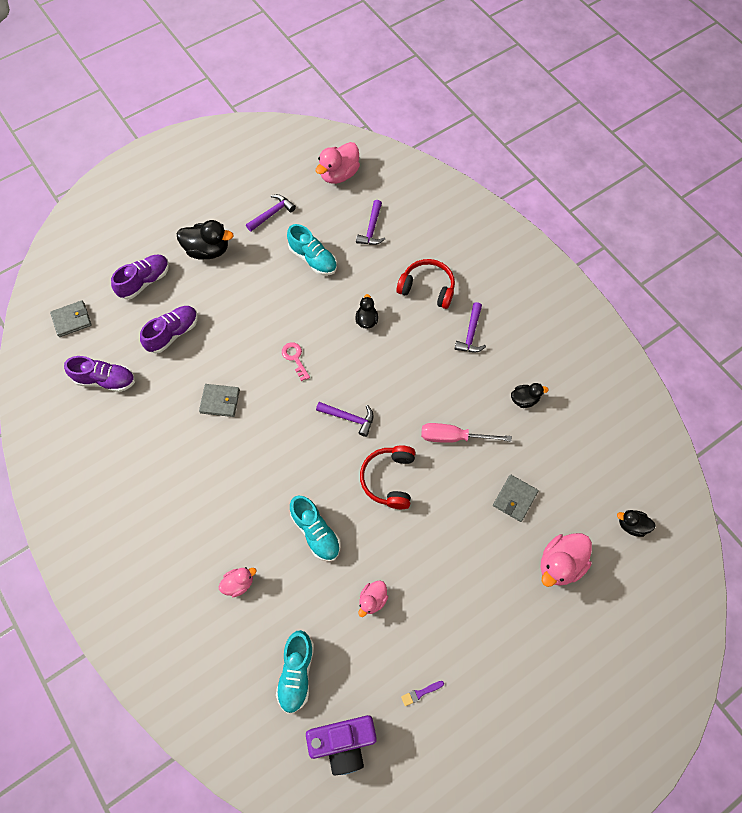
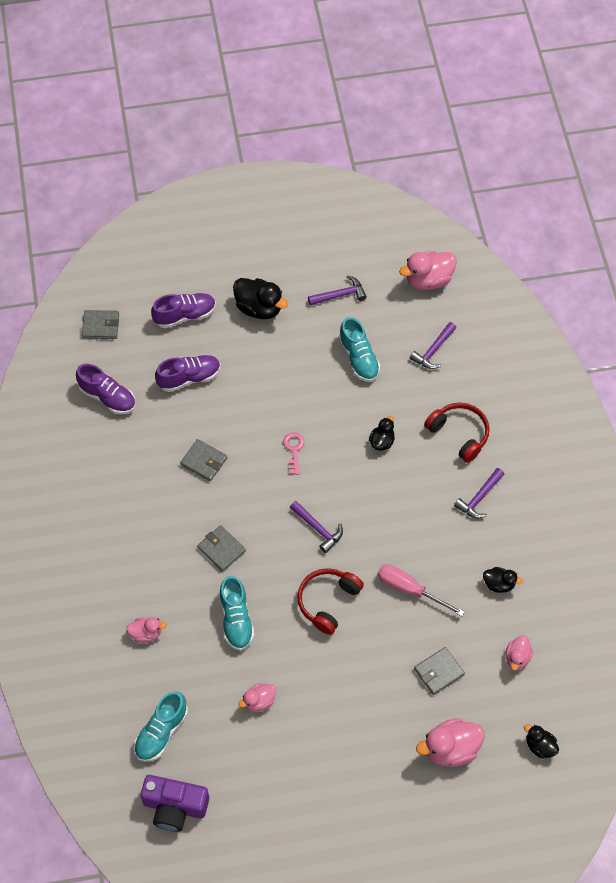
camera: 25 degrees right, 5 degrees down
(272, 473) = (221, 549): none -> grey wallet
(420, 693) = (262, 799): purple brush -> none
(572, 456) = (517, 657): none -> pink duck

